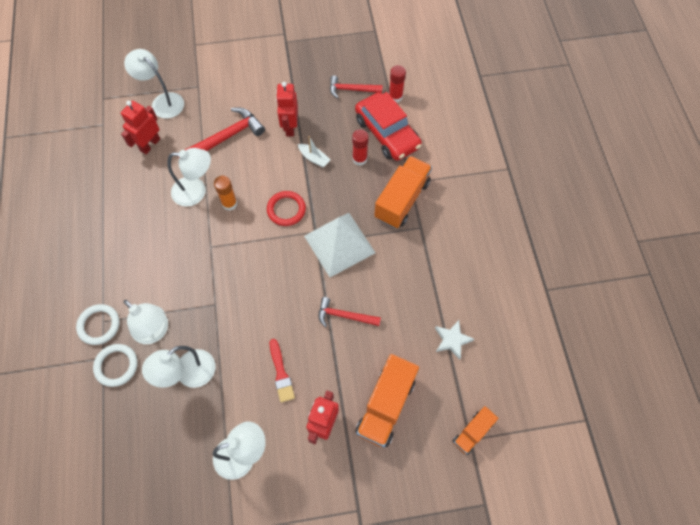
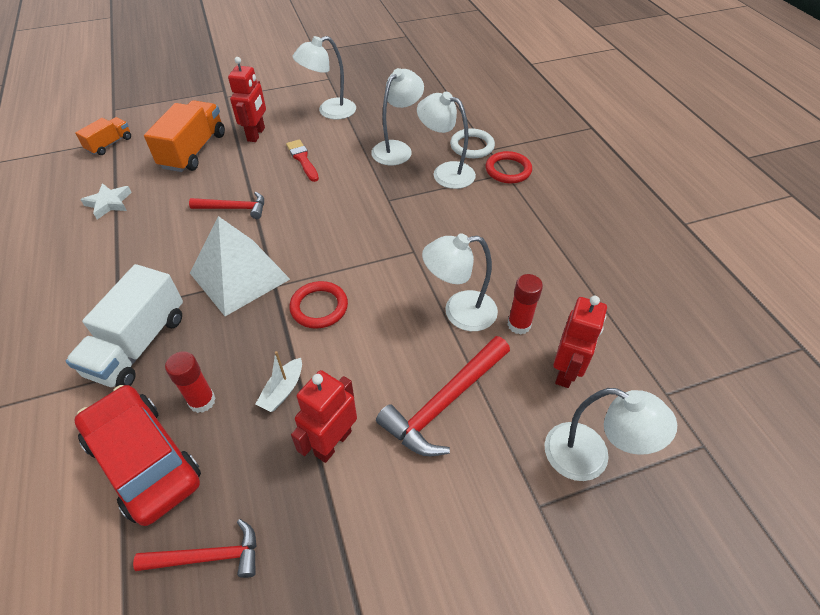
camera: 170 degrees right, 15 degrees down
(99, 325) = (508, 170): white ring -> red ring
(229, 203) = (404, 303): orange glue stick -> none
(290, 127) = (332, 443): red robot -> red robot turned 135 degrees counterclockwise
(314, 158) = (283, 390): white boat -> white boat turned 90 degrees counterclockwise
(395, 97) = (111, 554): red glue stick -> red glue stick (519, 325)
(402, 200) = (138, 345): orange truck -> white truck

